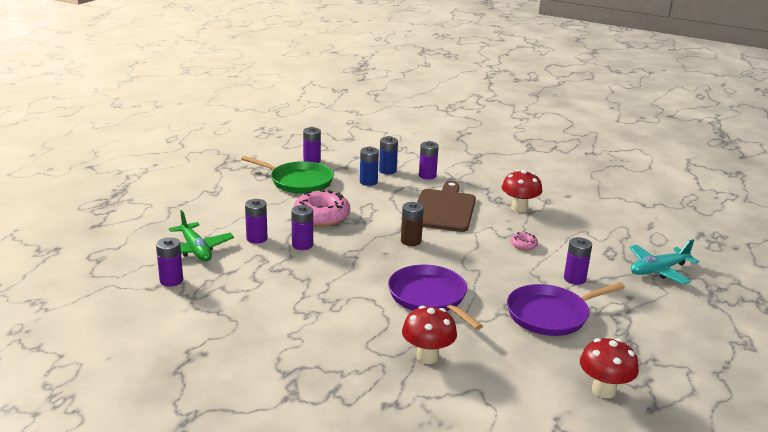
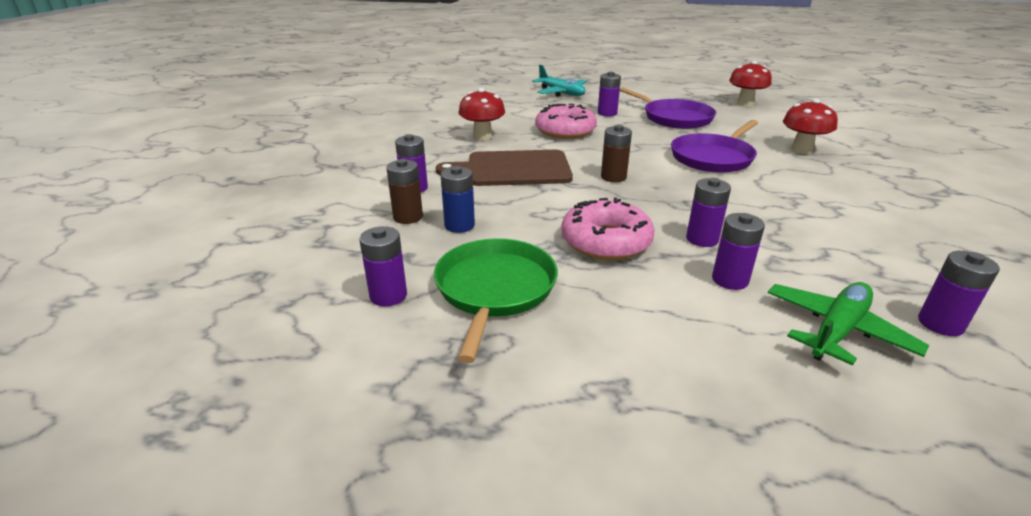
camera: 105 degrees left, 5 degrees up
(387, 171) = (408, 217): blue battery -> brown battery
(523, 245) = (565, 131): pink donut -> pink donut, size x2.18

